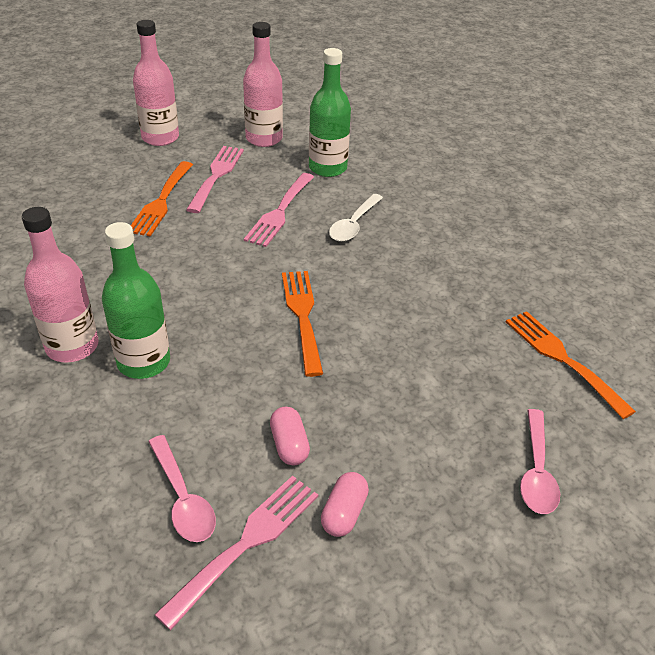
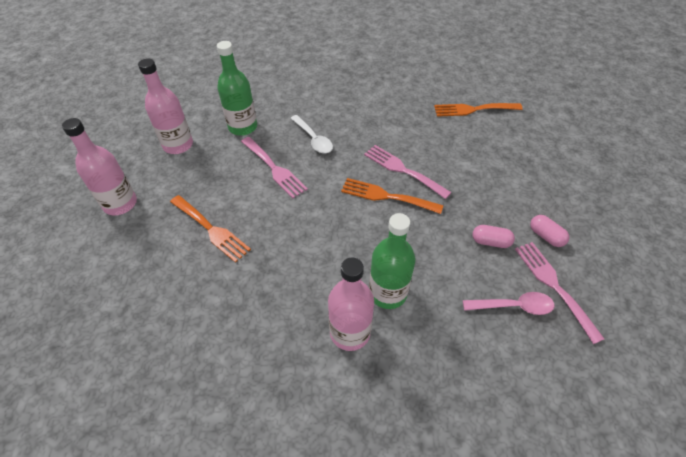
camera: 60 degrees left, 10 degrees up
(216, 175) = (203, 187): pink fork -> pink fork (402, 170)
(536, 471) = (542, 153): pink spoon -> none

